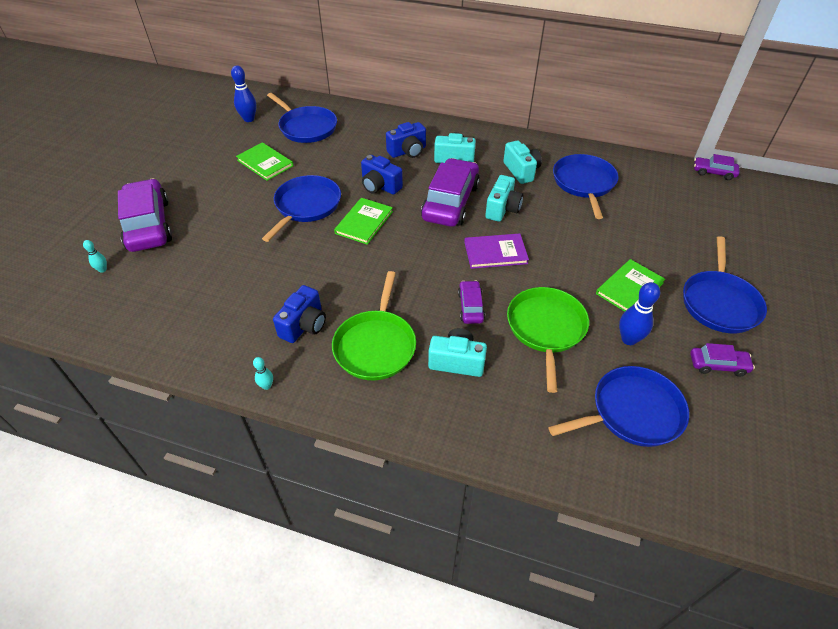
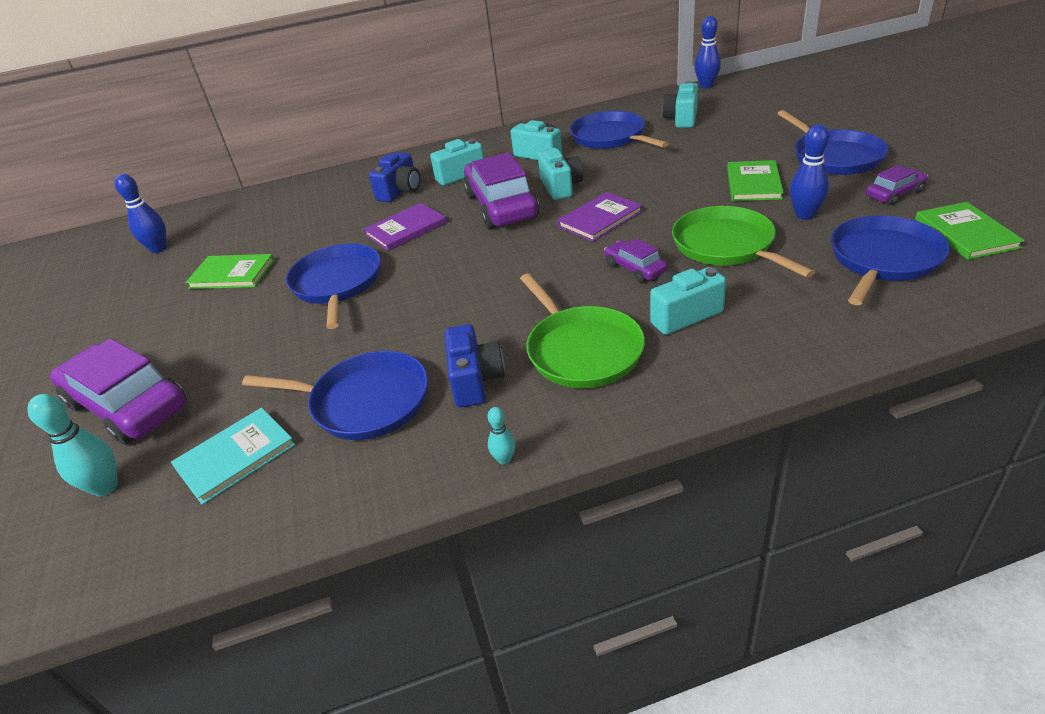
camera: 30 degrees left, 10 degrees down
(102, 269) = (105, 487): turquoise bowling pin -> turquoise bowling pin, size x1.84
(162, 291) = (235, 456): none -> turquoise book
(306, 127) = (249, 224): blue pan -> blue pan (365, 402)
(364, 222) = (427, 264): green book -> green book (965, 233)
(380, 186) = (406, 229): blue camera -> purple book
(654, 195) = (681, 119): none -> turquoise camera
(713, 172) = (706, 86): purple car -> blue bowling pin

